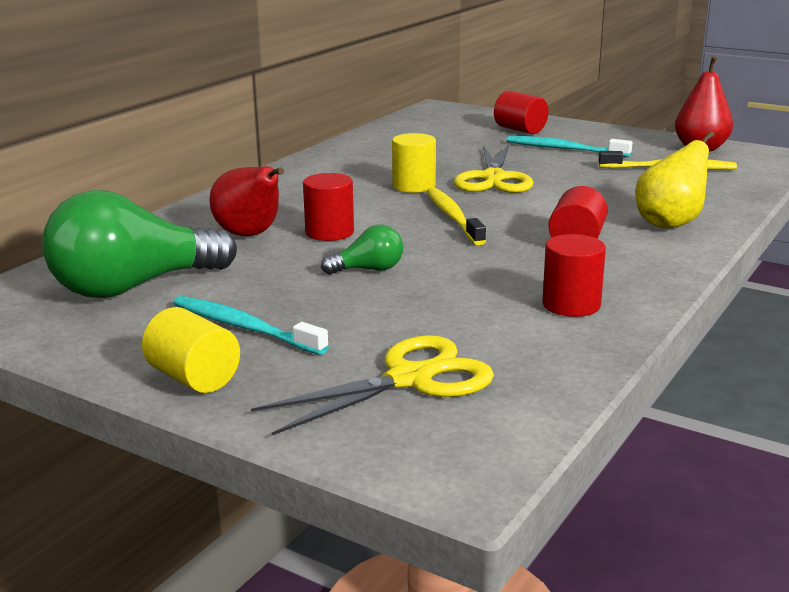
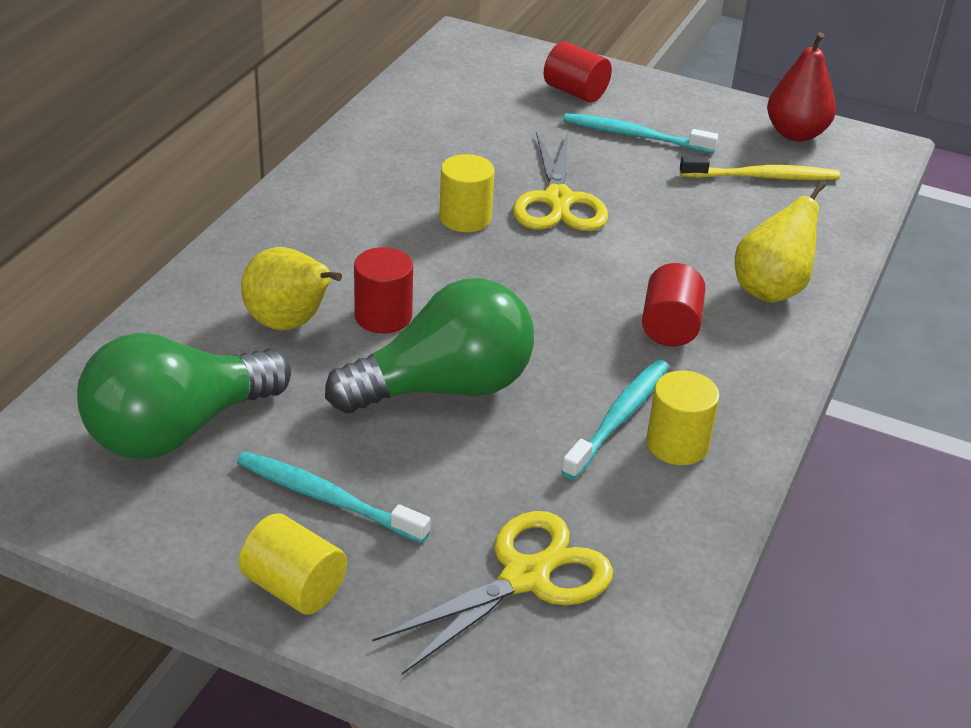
camera: 10 degrees left, 15 degrees up
(250, 235) = (289, 324): red pear -> yellow pear
(368, 270) = (444, 387): green light bulb -> green light bulb, size x2.21
(453, 217) = (523, 282): yellow toothbrush -> none
(520, 289) = (618, 418): none -> turquoise toothbrush
(571, 305) = (677, 444): red cylinder -> yellow cylinder

